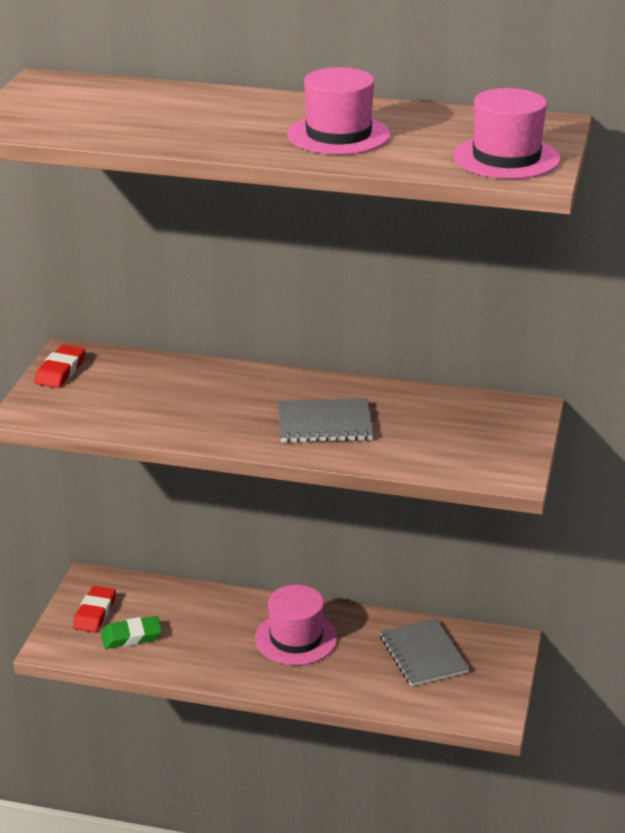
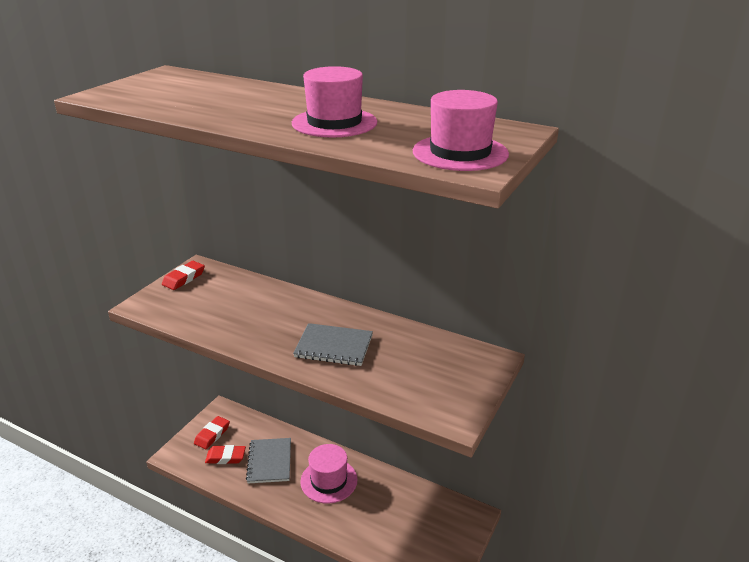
camera: 15 degrees right, 0 degrees up
(131, 636) = (225, 457): green eraser -> red eraser
(423, 654) = (409, 512): grey notebook -> grey notebook (269, 461)

